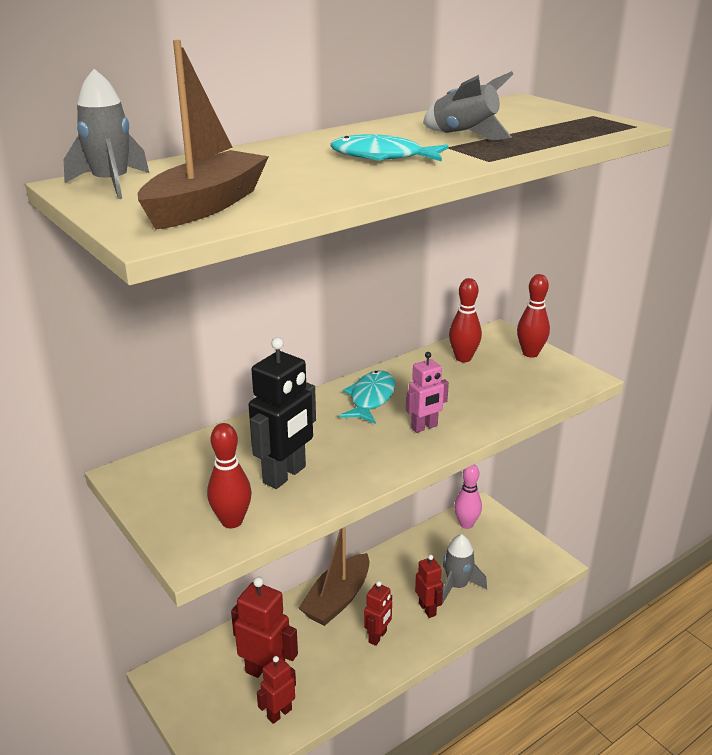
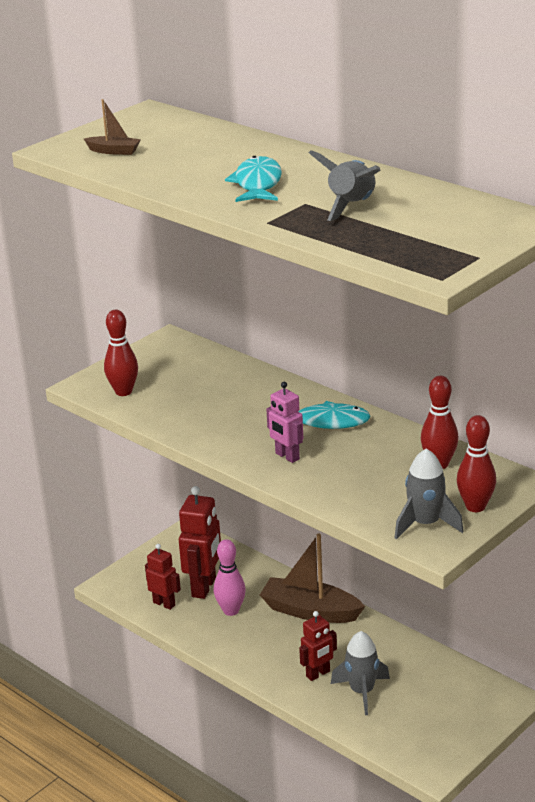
camera: 80 degrees right, 0 degrees up
(111, 184) = (151, 119): grey rocket -> grey rocket (425, 524)
(206, 205) = (114, 151): brown boat -> brown boat, size x0.48
(285, 475) = (188, 401): black robot -> none
(378, 637) = (269, 646): red robot -> none
(466, 524) = (472, 688): pink bowling pin -> pink bowling pin (231, 610)

